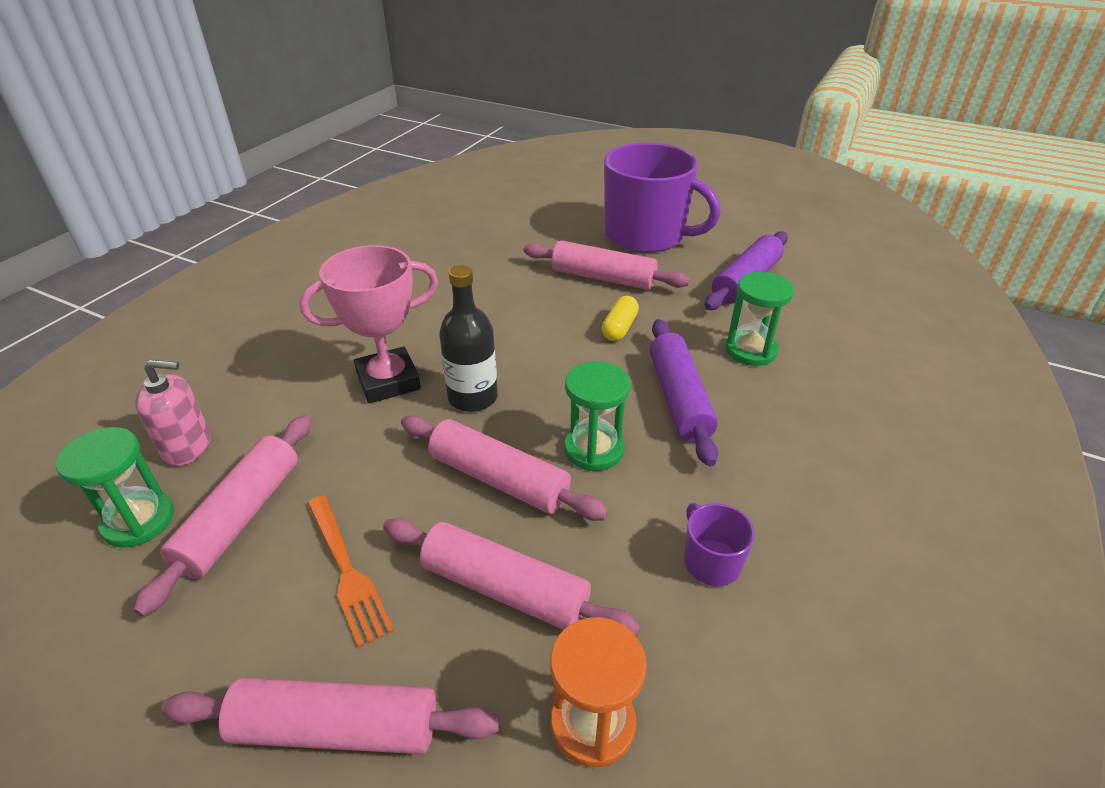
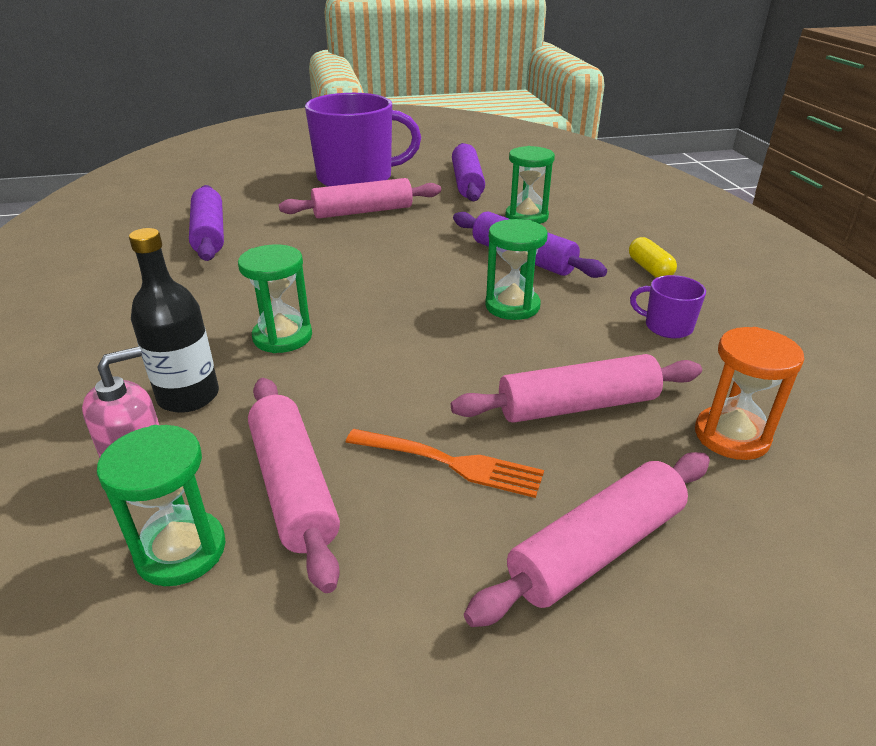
camera: 40 degrees left, 5 degrees down
(388, 381) = (282, 337): pink trophy -> green hourglass
(460, 252) = (209, 234): none -> purple rolling pin
(473, 397) = (375, 316): black bottle -> black bottle (188, 396)
(499, 479) = (475, 352): pink rolling pin -> none
(619, 328) = (422, 235): yellow capsule -> yellow capsule (649, 269)

